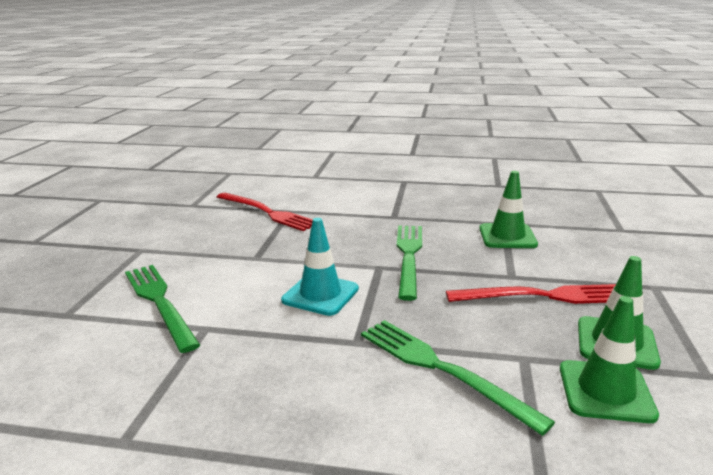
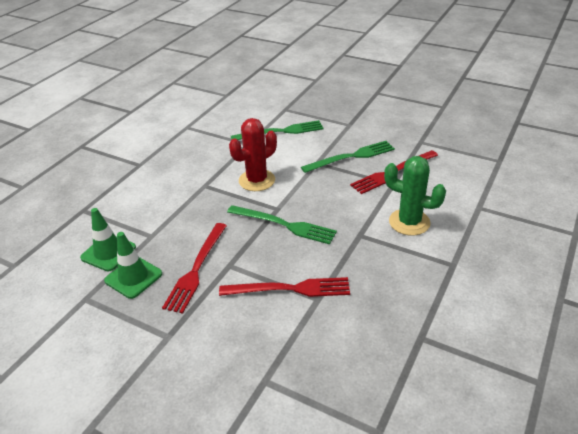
camera: 110 degrees right, 15 degrees up
(320, 294) = (257, 180): turquoise traffic cone -> red cactus
(356, 198) = (409, 222): none -> green cactus
(441, 369) = (165, 206): green fork -> green fork (351, 157)
(507, 236) = (290, 289): green traffic cone -> red fork

